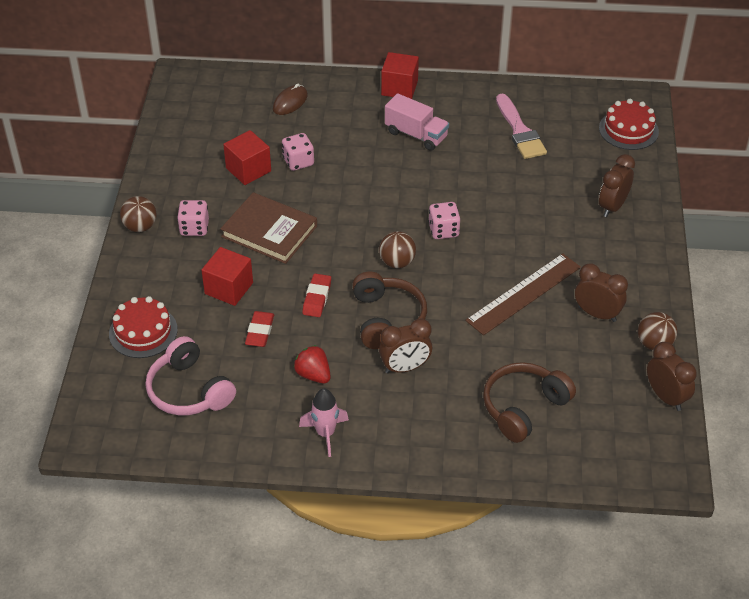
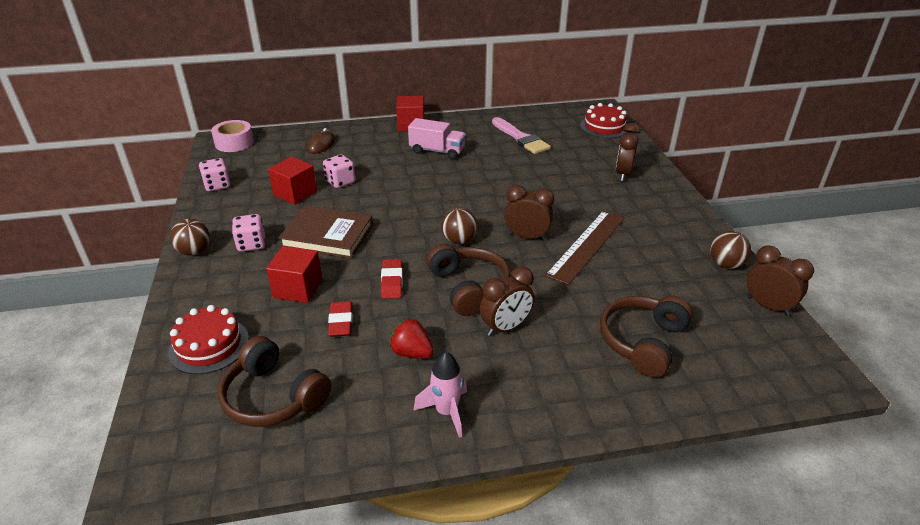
camera: 15 degrees left, 10 degrees down
(189, 390) = (273, 397): pink headphones -> brown headphones
(196, 83) = (234, 143): none -> pink tape
(443, 230) = (490, 210): pink dice -> pink dice (217, 185)
(597, 314) = (660, 250): brown clock -> brown clock (527, 237)

